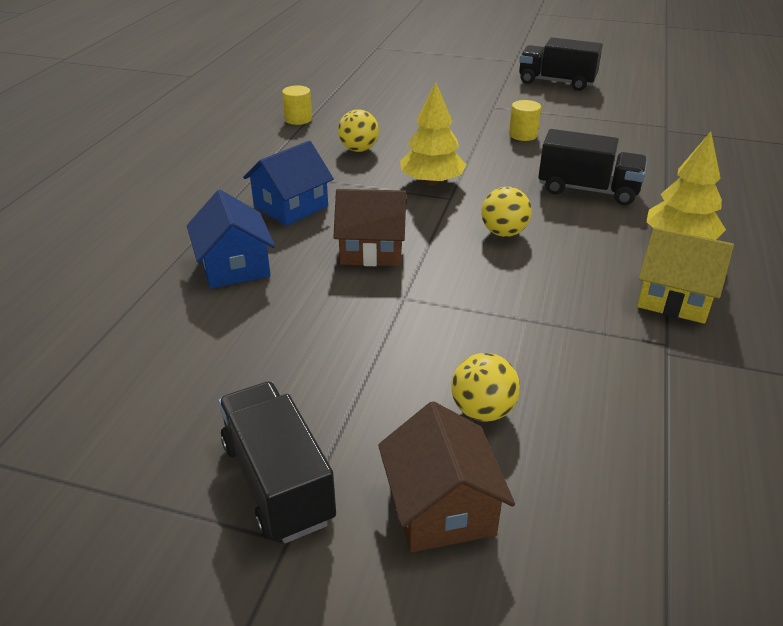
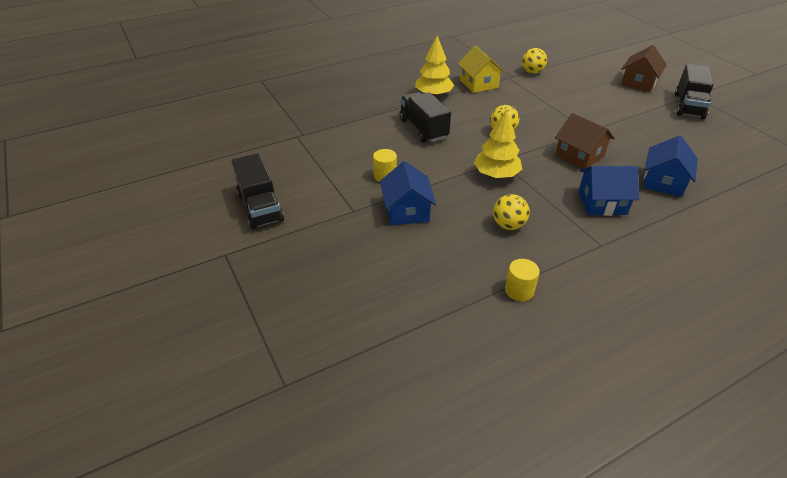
camera: 135 degrees left, 5 degrees up
(455, 123) = (407, 211): none -> blue house
(482, 411) = (600, 91): yellow ball -> yellow ball (532, 72)

